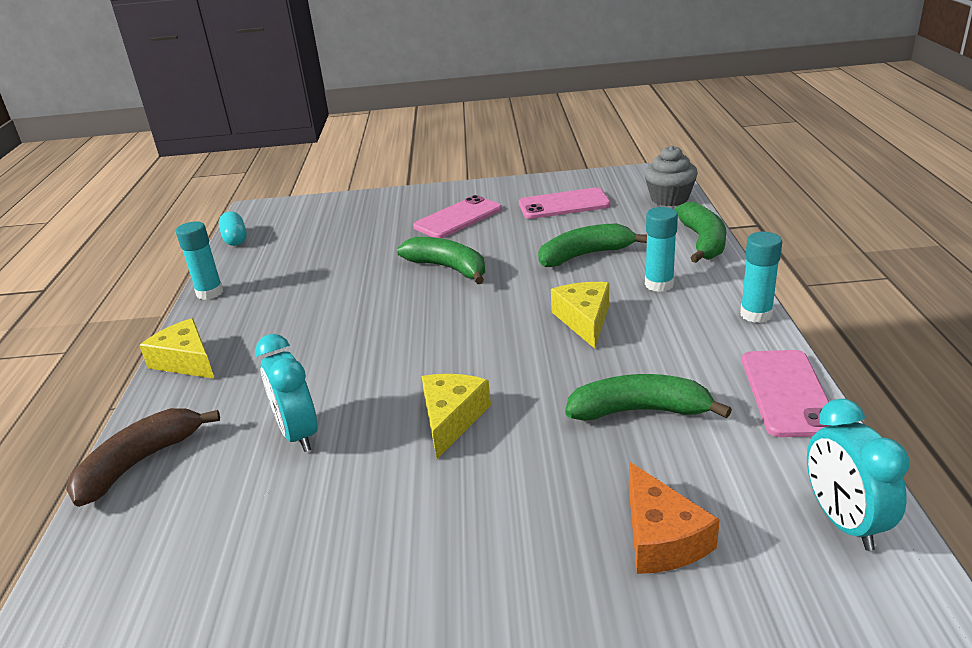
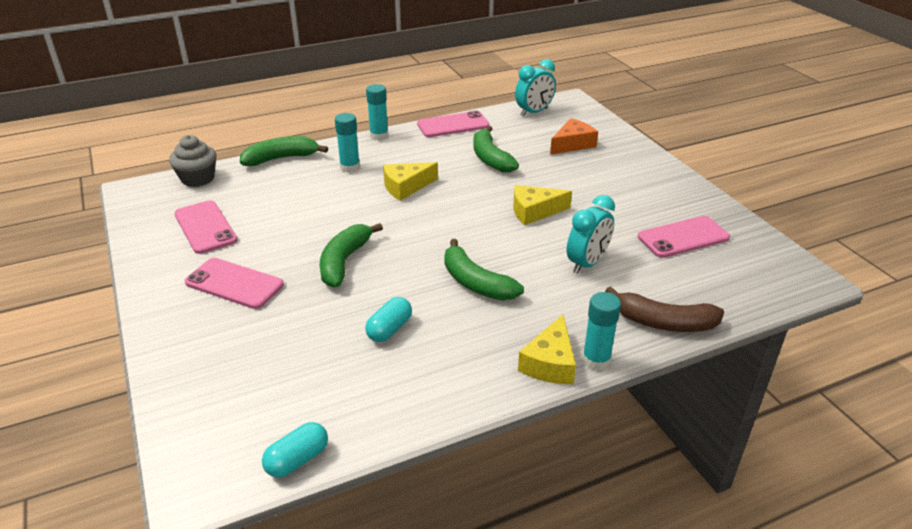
camera: 115 degrees left, 5 degrees up
(210, 293) = (435, 411): turquoise glue stick -> turquoise glue stick (596, 360)
(260, 569) = (683, 237): none -> pink phone
(324, 283) = (389, 329): none -> turquoise capsule
(585, 255) = (309, 201): green banana -> green banana (476, 283)

